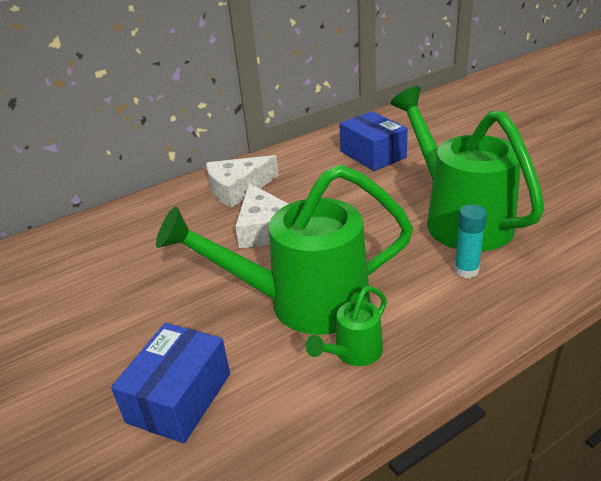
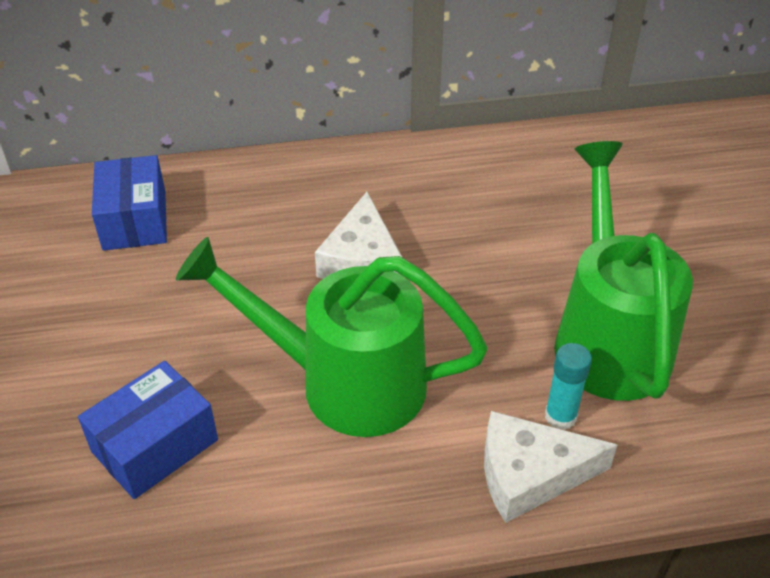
camera: 20 degrees right, 10 degrees up
(238, 188) = (364, 186): white cheese -> white cheese (530, 474)
(353, 353) = (359, 470): green watering can -> none
(372, 154) = (565, 191): blue box -> blue box (134, 220)

